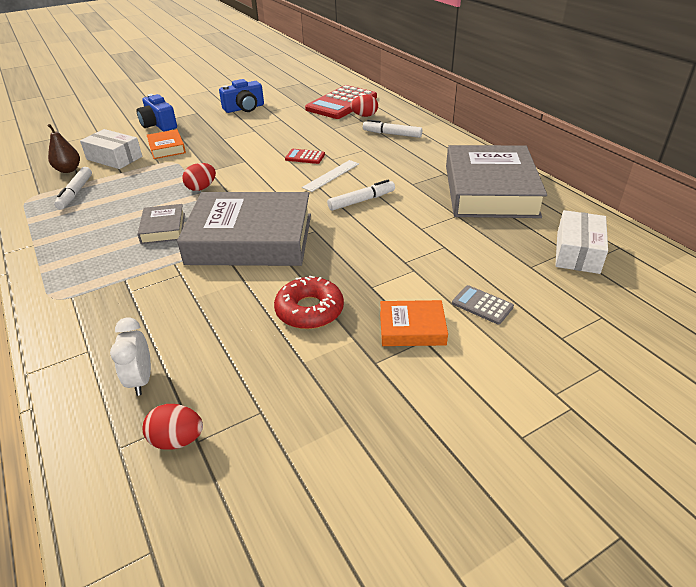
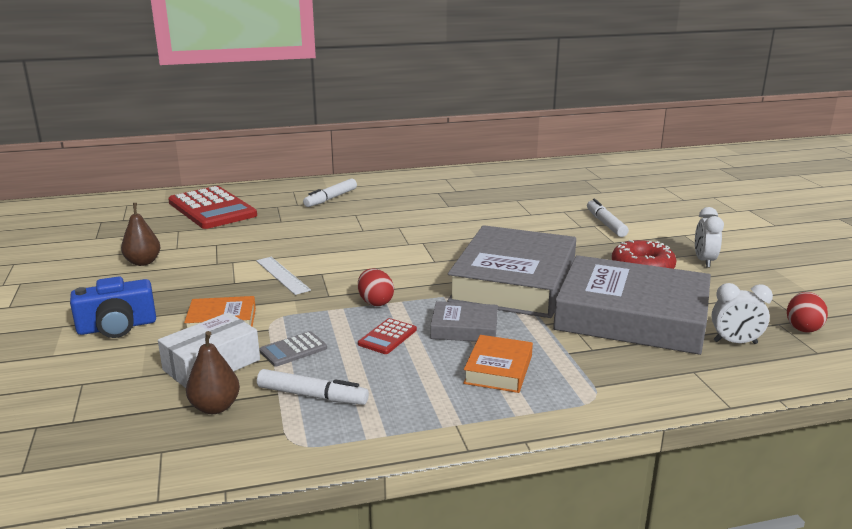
camera: 75 degrees left, 15 degrees down
(244, 108) = (143, 262): blue camera -> brown pear
(305, 157) = (345, 241): red calculator -> red calculator (387, 337)
(331, 175) = (403, 234): white ruler -> white ruler (282, 275)
(345, 358) = (704, 261): none -> white clock
(361, 201) = (467, 228): white marker -> white marker (605, 224)
(364, 116) = (266, 203): red egg -> none
(412, 328) = (670, 236): orange book -> orange book (498, 369)
(482, 305) = (645, 212): grey calculator -> grey calculator (293, 350)
(490, 190) = (482, 183): grey book -> grey book (631, 316)
(577, 252) = (587, 177): white box -> none

